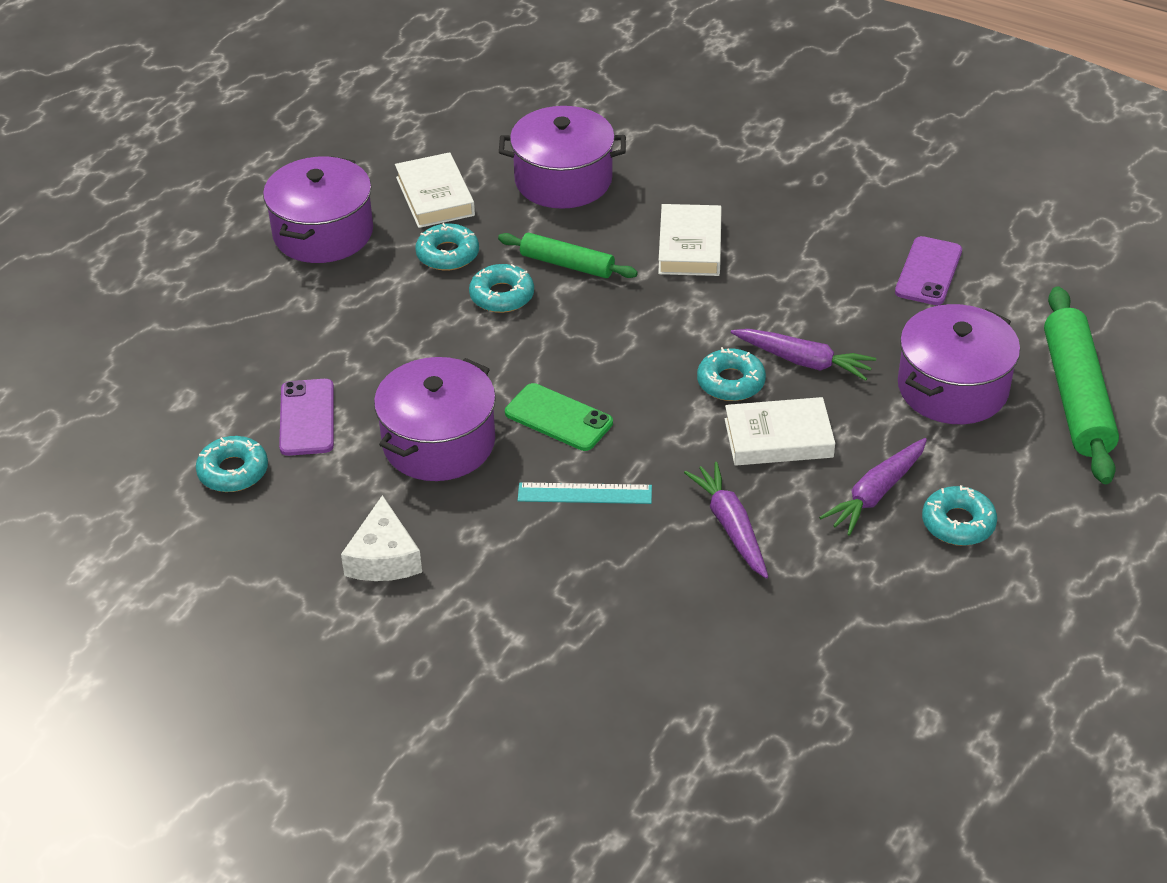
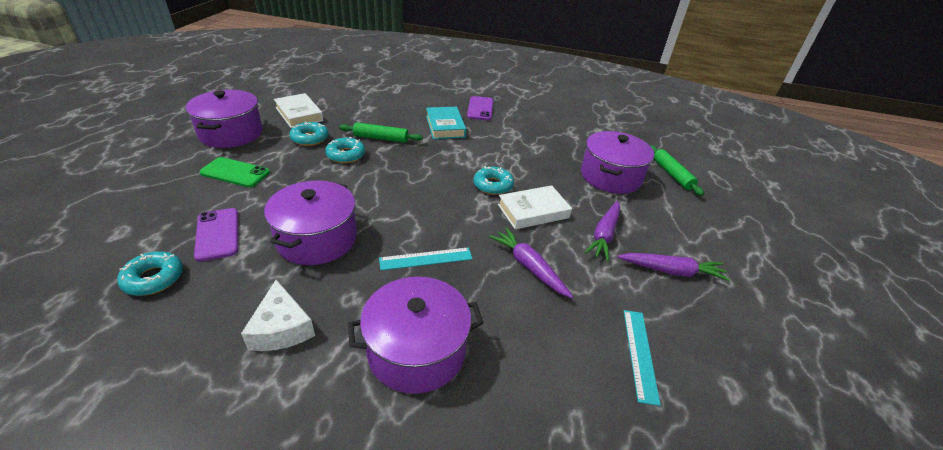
camera: 20 degrees left, 5 degrees down
(558, 418) = (396, 215): green phone -> green phone (235, 173)
(563, 180) = (369, 104): purple pot -> purple pot (416, 350)
(690, 246) = (445, 126): white book -> turquoise book
(803, 361) = (527, 171): purple carrot -> purple carrot (671, 271)
(828, 662) = (640, 354): none -> turquoise ruler
(928, 271) = (567, 129): purple phone -> purple phone (480, 109)
(958, 523) = (659, 245): turquoise donut -> none
(1076, 396) = (672, 174): green rolling pin -> green rolling pin, size x0.59

